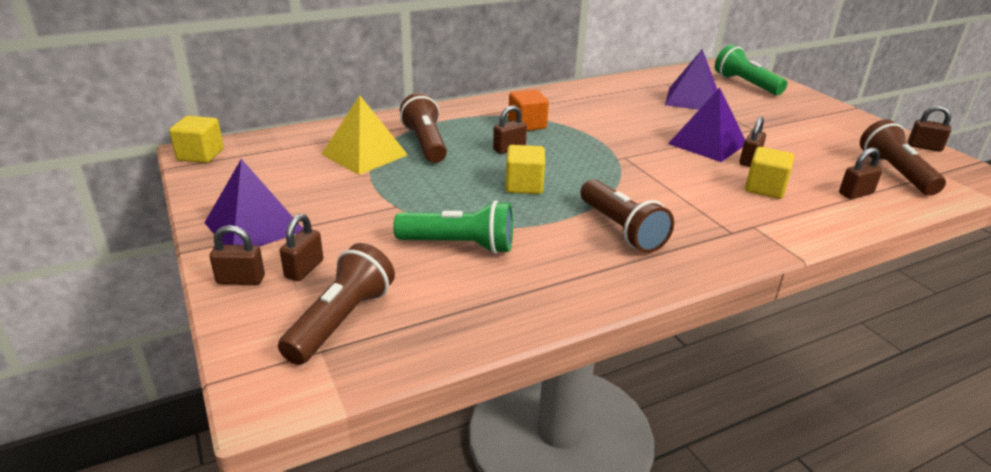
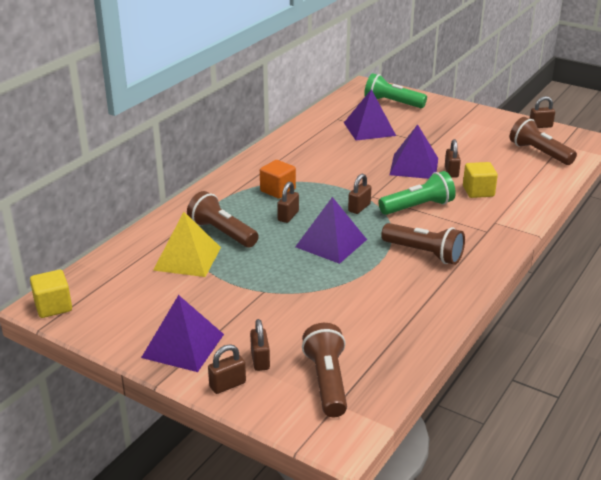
camera: 30 degrees left, 0 degrees up
(459, 245) = (339, 303): green flashlight -> green flashlight (418, 207)
(524, 185) = (331, 243): yellow cube -> purple pyramid
(856, 193) = (530, 177): brown padlock -> brown padlock (359, 208)

